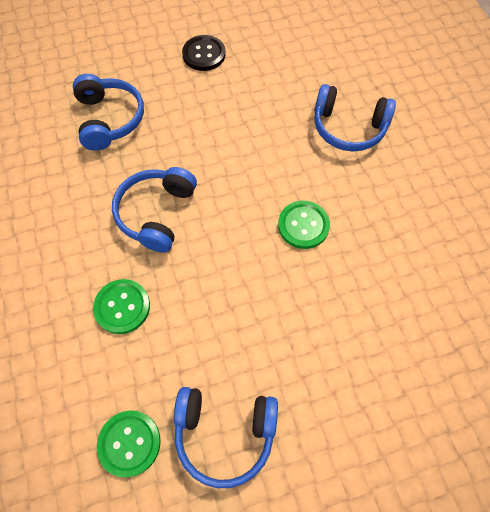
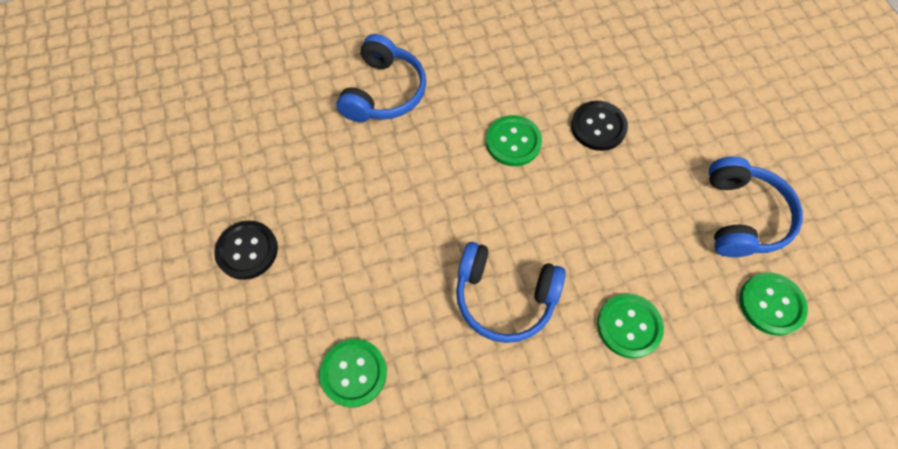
camera: 90 degrees left, 0 degrees up
(109, 119) = (354, 373): blue headphones -> green button
(325, 302) = (598, 127): none -> black button

